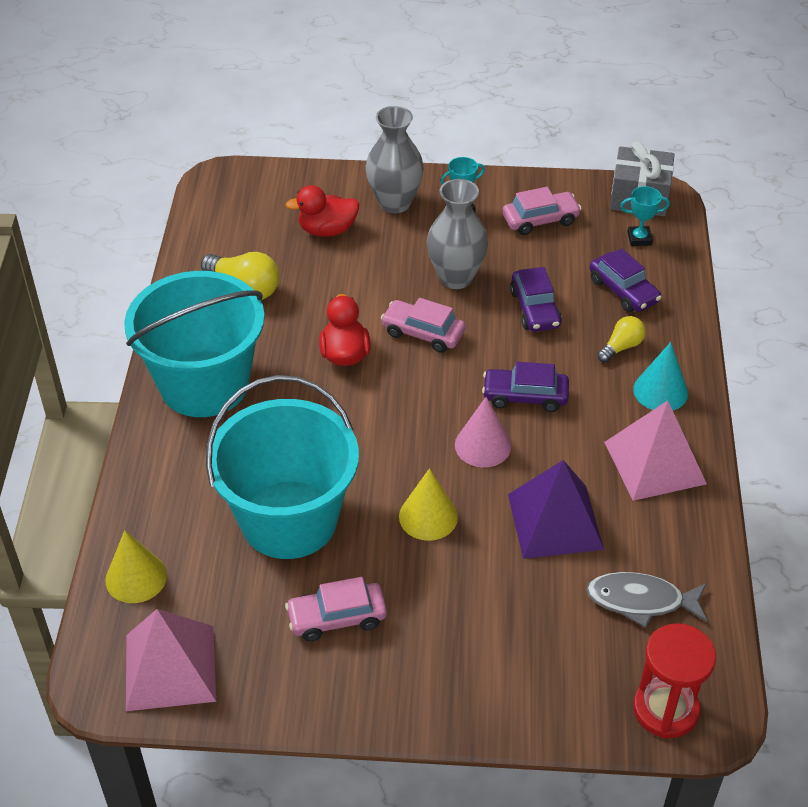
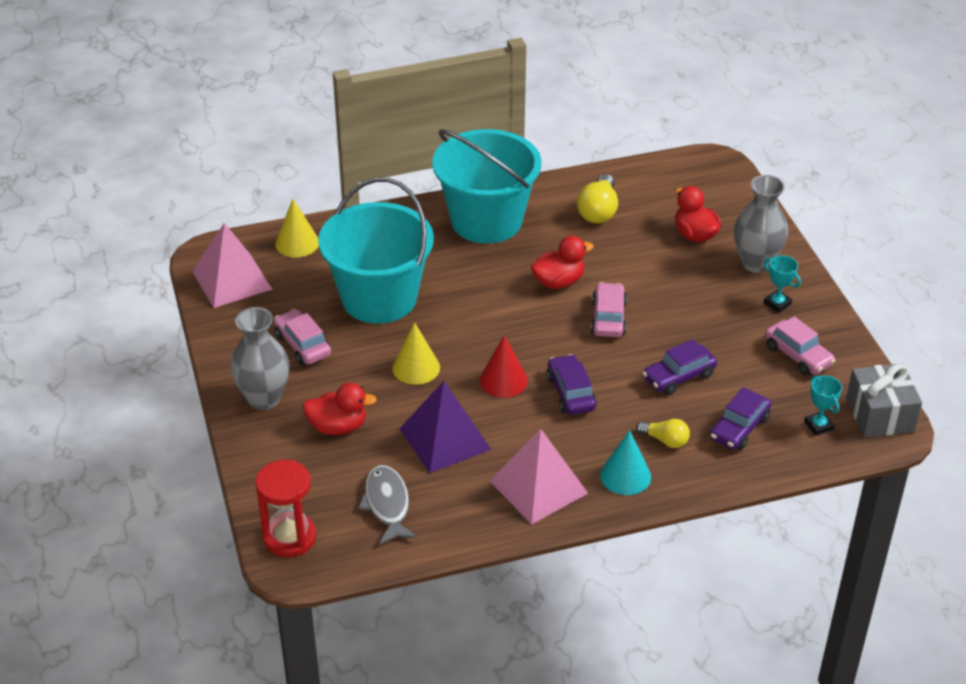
camera: 70 degrees right, 5 degrees down
(456, 277) = (687, 321): grey vase -> grey vase (264, 398)
(483, 445) = (503, 380): pink cone -> red cone
(498, 616) = (338, 427): none -> red duck

